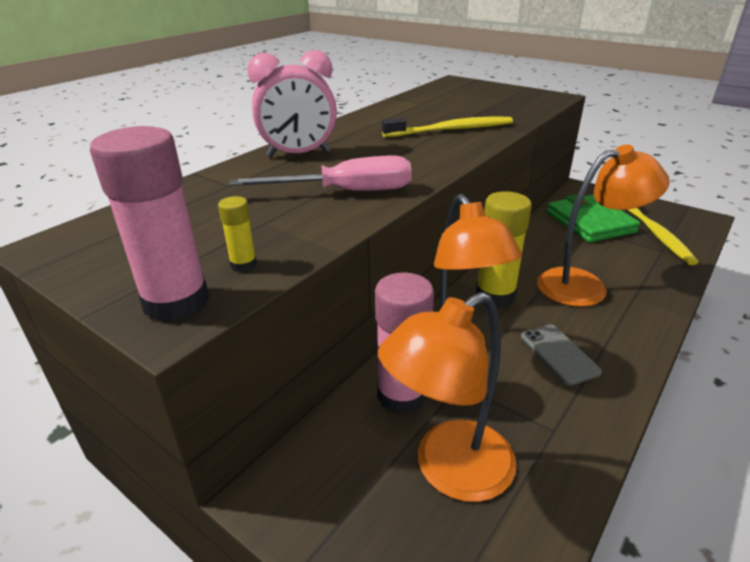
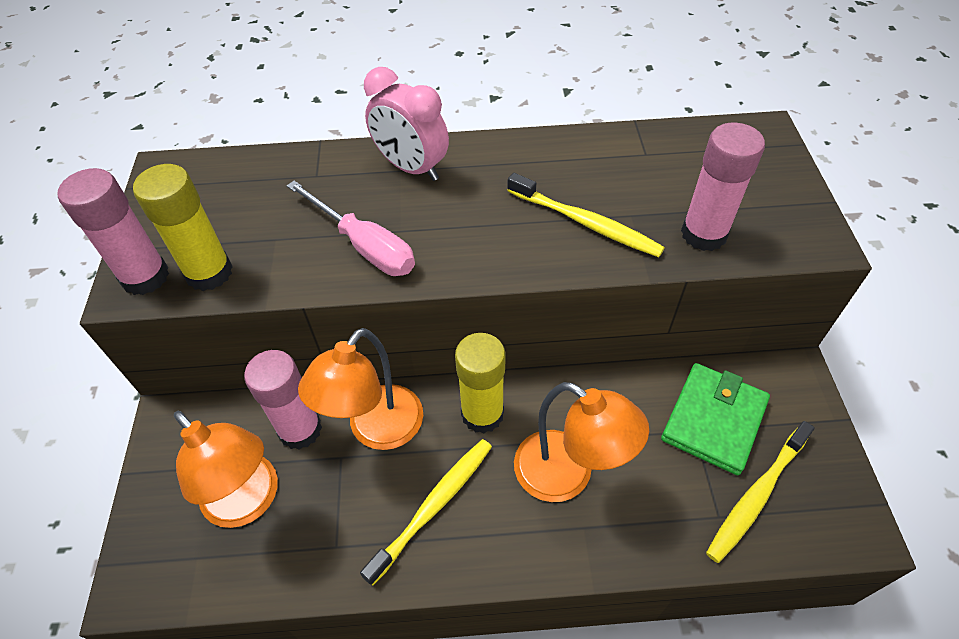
camera: 50 degrees right, 20 degrees up
(243, 265) = (209, 273): yellow glue stick -> yellow glue stick, size x2.19
(449, 470) = (249, 502): orange lamp -> orange lamp turned 150 degrees counterclockwise
(509, 111) = (703, 234): none -> pink glue stick
(559, 354) = (434, 506): grey phone -> yellow toothbrush

